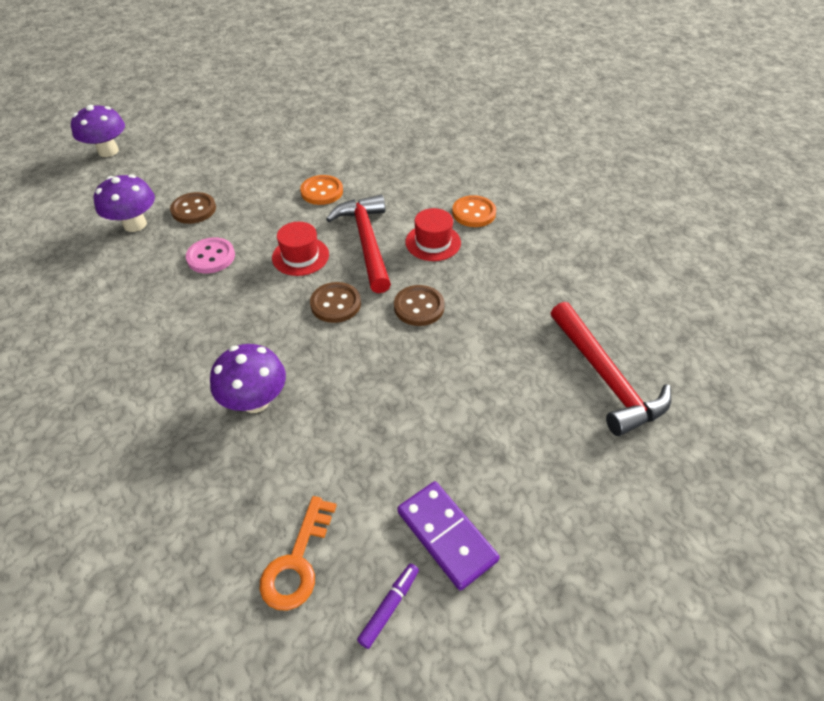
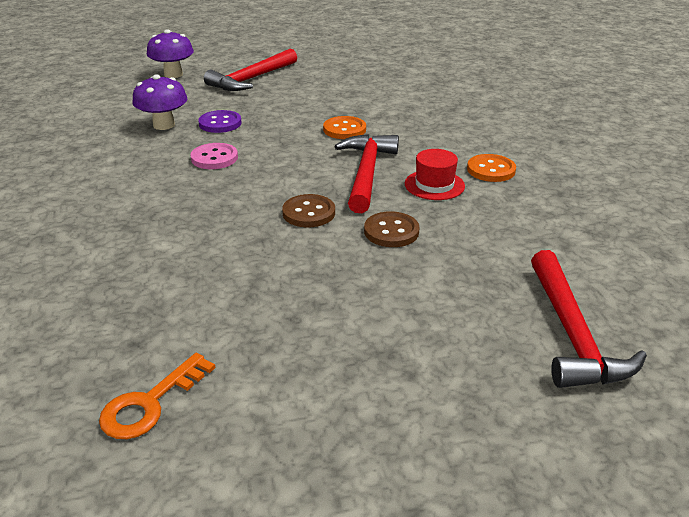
camera: 20 degrees right, 15 degrees down
(194, 209) = (220, 123): brown button -> purple button
(197, 142) = (252, 79): none -> red hammer
(255, 401) = (189, 269): purple mushroom -> none
(300, 256) = (296, 172): red hat -> none
(389, 607) = (217, 469): purple marker -> none
(446, 536) = (313, 425): purple domino -> none

